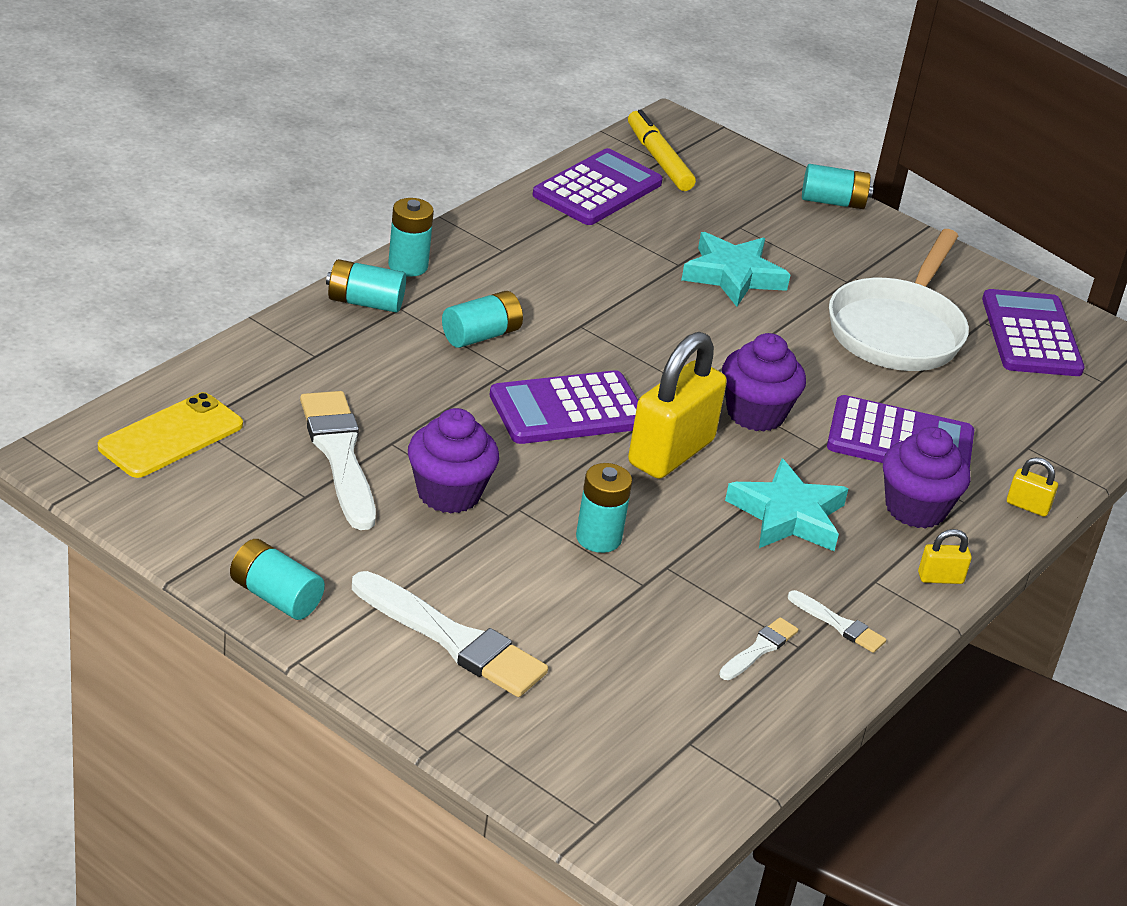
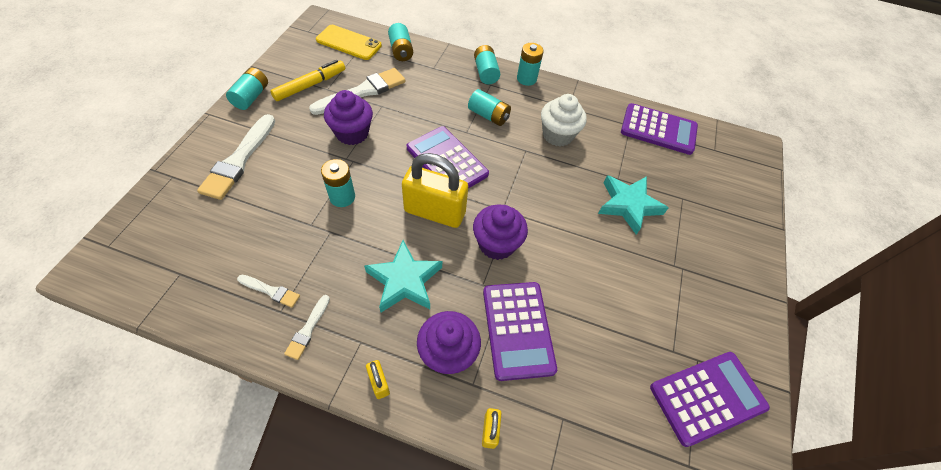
camera: 70 degrees right, 20 degrees up
(562, 284) = (557, 135): none -> white cupcake
(659, 159) = (714, 148): yellow marker -> yellow marker (310, 85)
(833, 202) = (757, 240): turquoise battery -> turquoise battery (401, 51)
(898, 330) = (642, 305): white pan -> none

